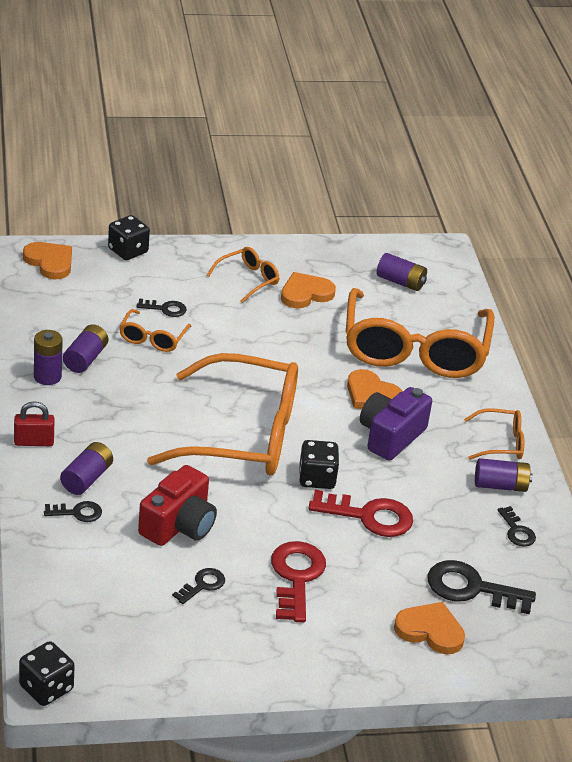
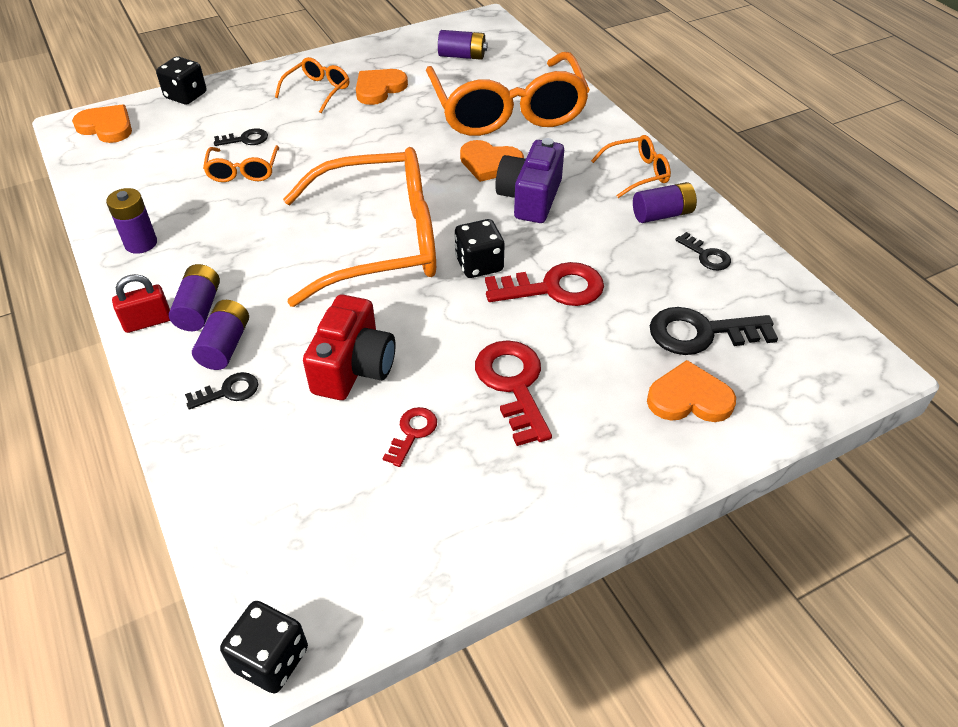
camera: 15 degrees left, 10 degrees up
(85, 358) = (177, 212): purple battery -> purple battery (199, 309)
(202, 585) = (412, 433): black key -> red key

